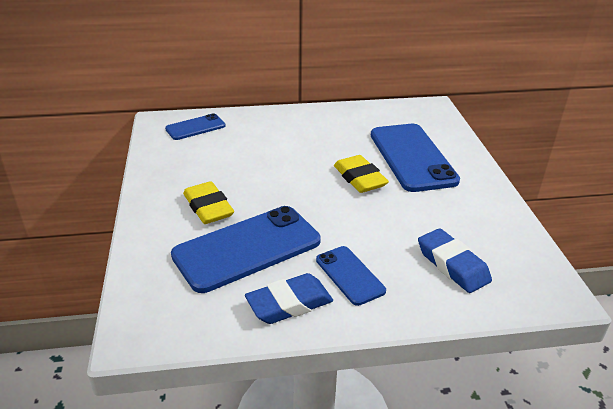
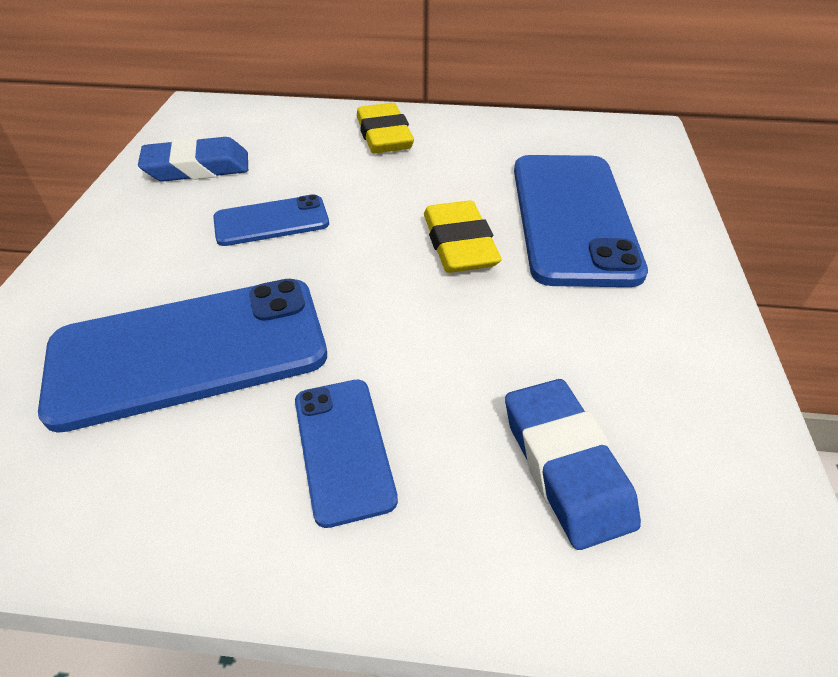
camera: 15 degrees right, 10 degrees up
(195, 127) = (241, 123): blue phone -> blue phone (271, 221)
(208, 207) = (175, 260): yellow eraser -> yellow eraser (384, 136)
(289, 303) = (193, 492): blue eraser -> blue eraser (198, 168)

